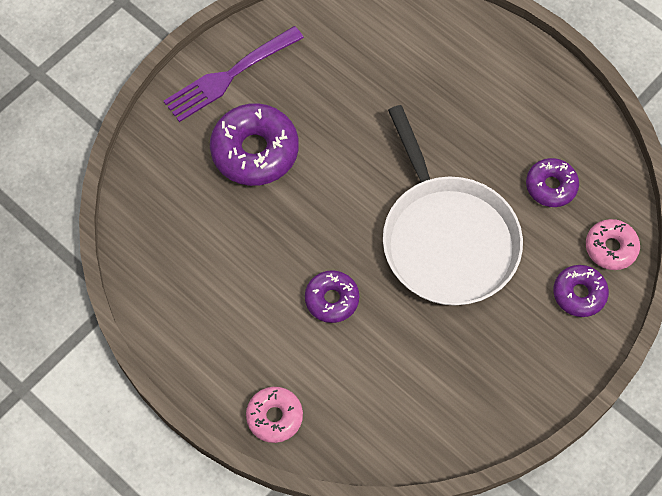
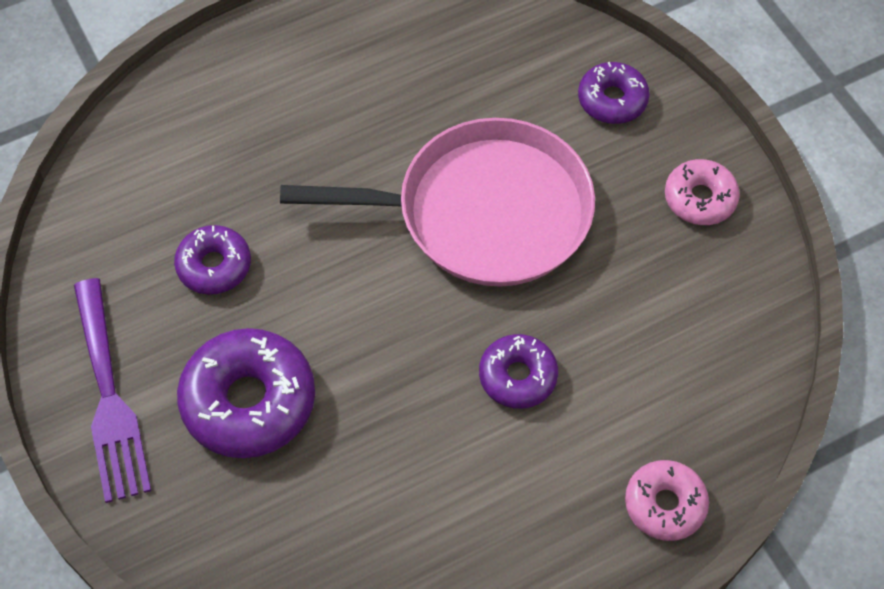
camera: 70 degrees left, 5 degrees down
(447, 239) = (483, 212): white pan -> pink pan
(551, 186) = (457, 77): purple donut -> purple donut (214, 266)
(611, 248) = (564, 47): pink donut -> pink donut (700, 199)

